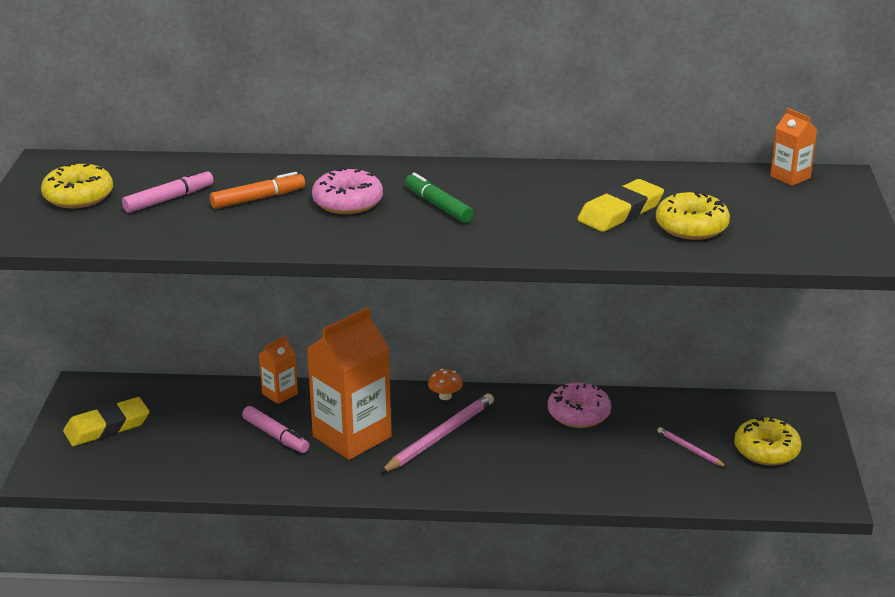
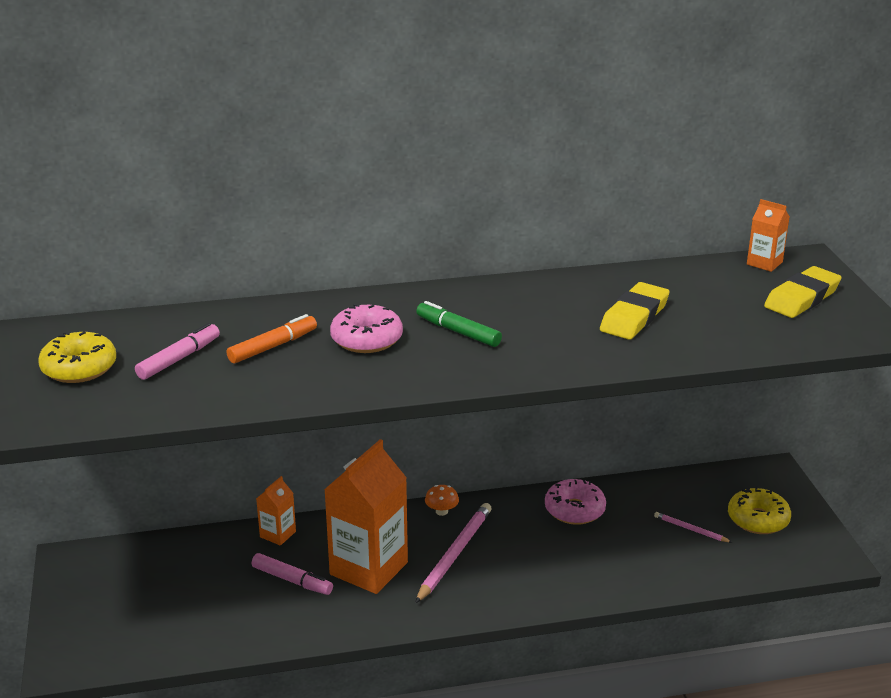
camera: 15 degrees left, 0 degrees up
(107, 427) = (111, 599): yellow eraser -> yellow eraser (802, 298)
(691, 227) = (707, 324): yellow donut -> none

